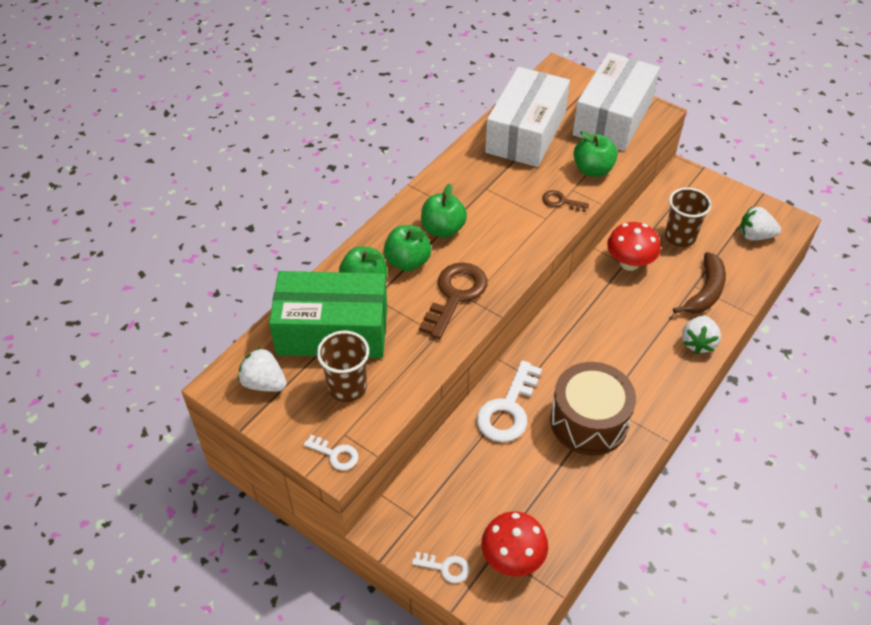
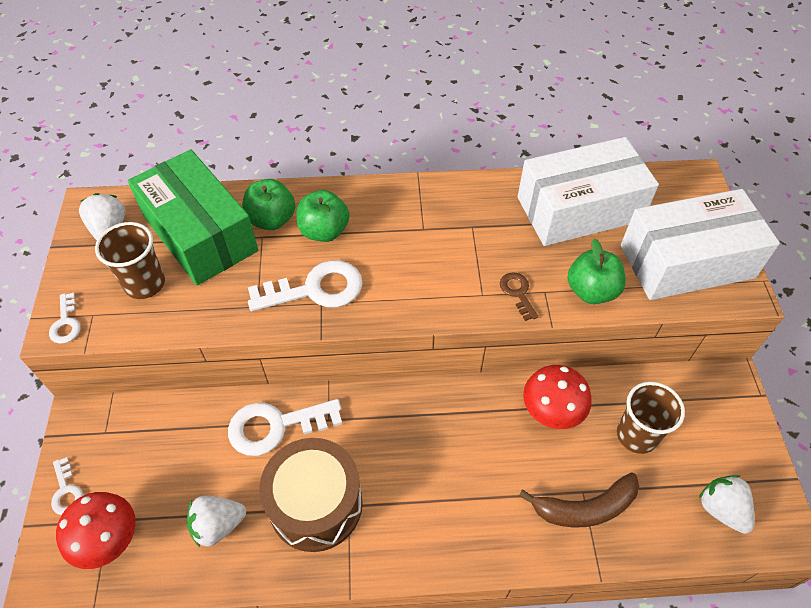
camera: 50 degrees right, 5 degrees up
(443, 229) = (387, 230): green apple -> none
(455, 295) = (315, 289): brown key -> white key
(698, 343) = (506, 545): white strawberry -> white strawberry (218, 525)

